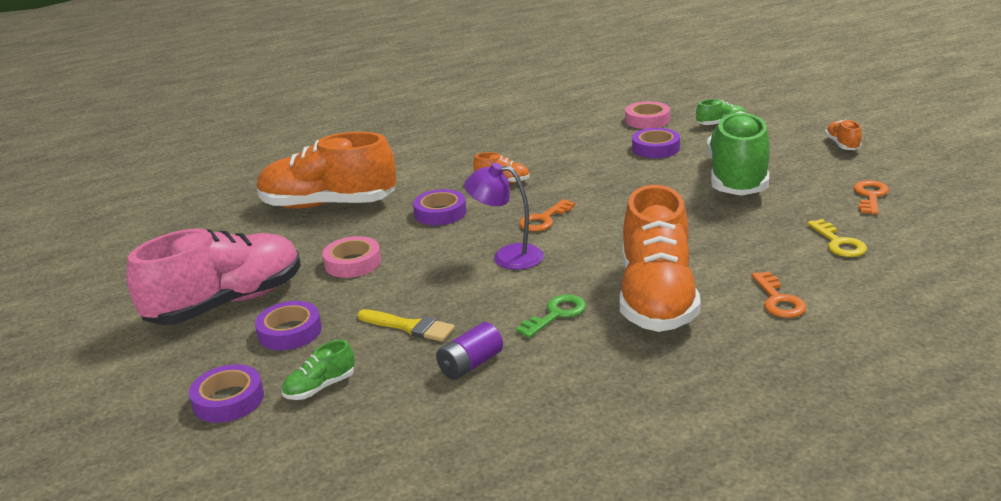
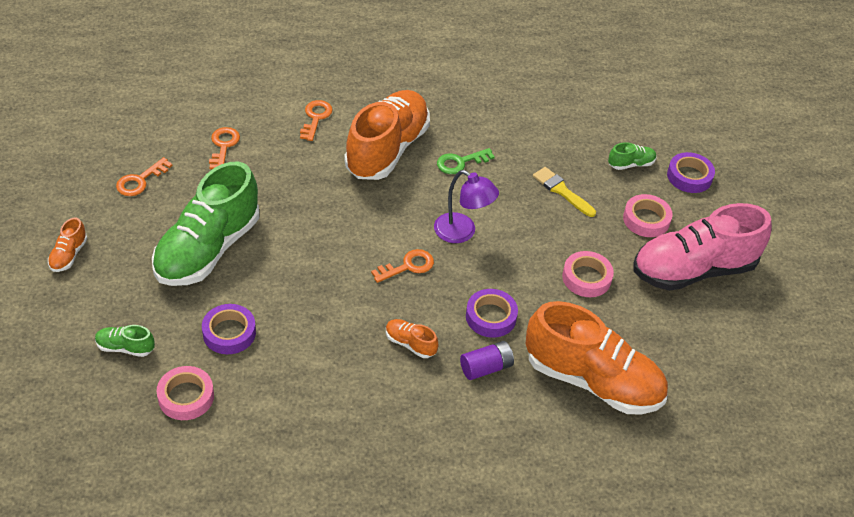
camera: 165 degrees left, 20 degrees up
(290, 332) = (646, 219): purple tape -> pink tape
(470, 364) = (534, 145): purple battery -> purple battery (486, 368)
(838, 243) = (223, 146): yellow key -> orange key

